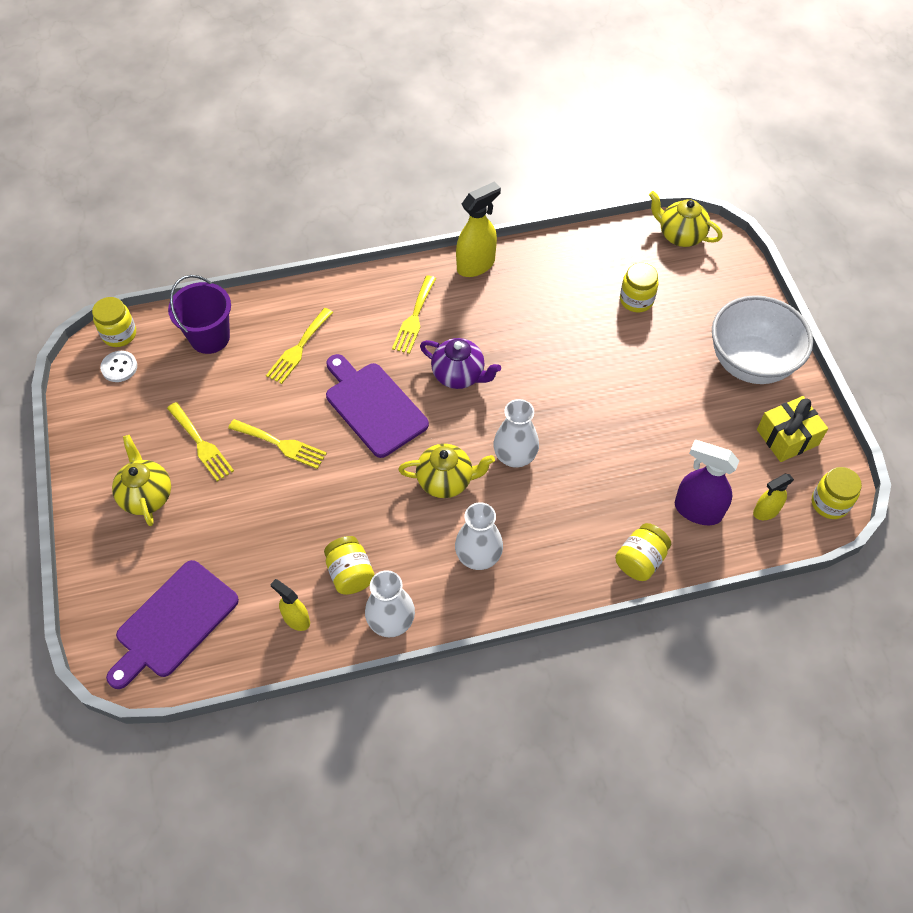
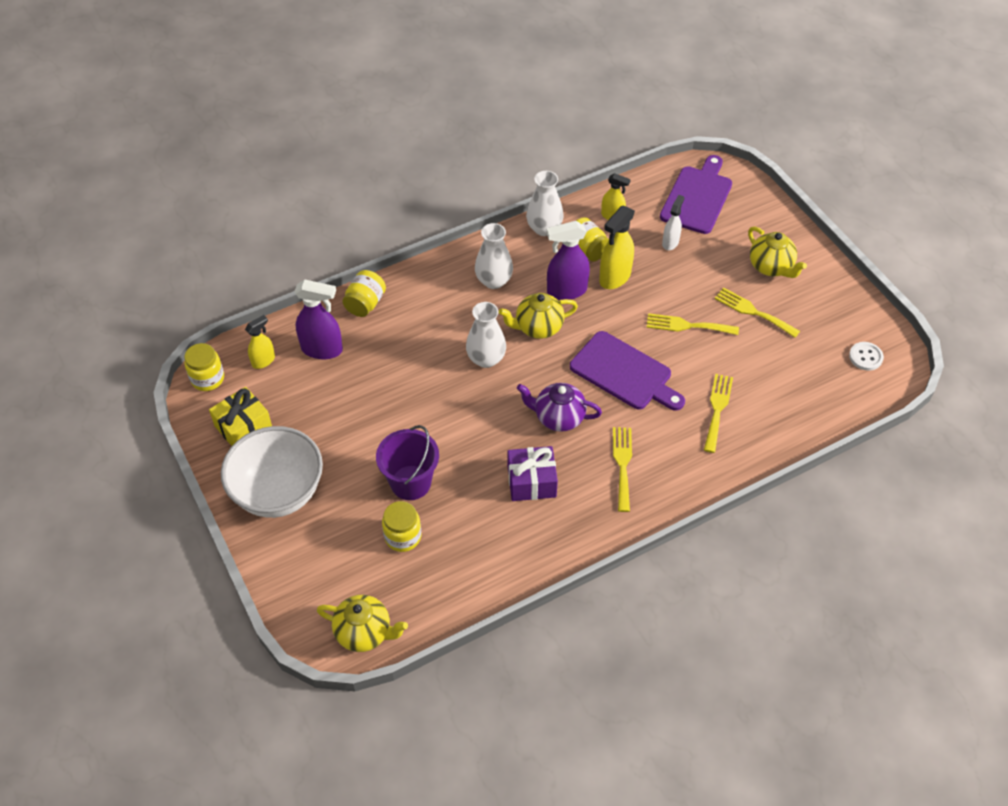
camera: 165 degrees right, 5 degrees down
(119, 334) = (888, 386): yellow jar -> none
(209, 337) = (804, 401): purple bucket -> purple bucket (410, 482)
(244, 559) = (670, 242): none -> white spray bottle
(397, 521) = (566, 291): none -> purple spray bottle
(476, 265) = (582, 539): yellow spray bottle -> yellow spray bottle (614, 277)
(505, 321) = (531, 482): none -> purple gift

